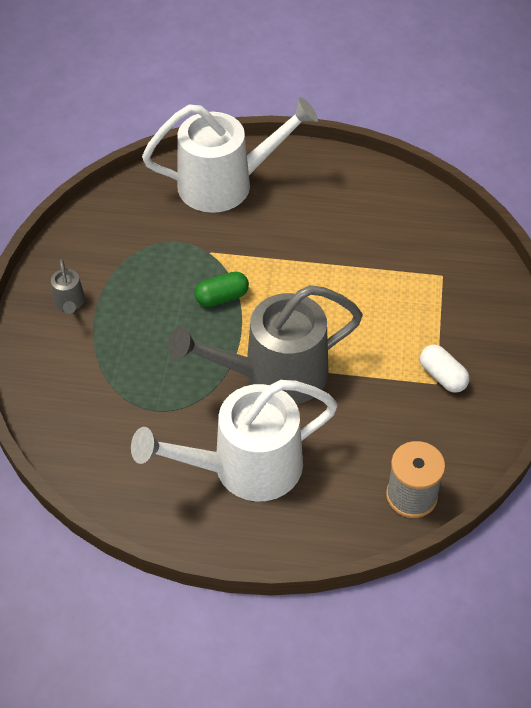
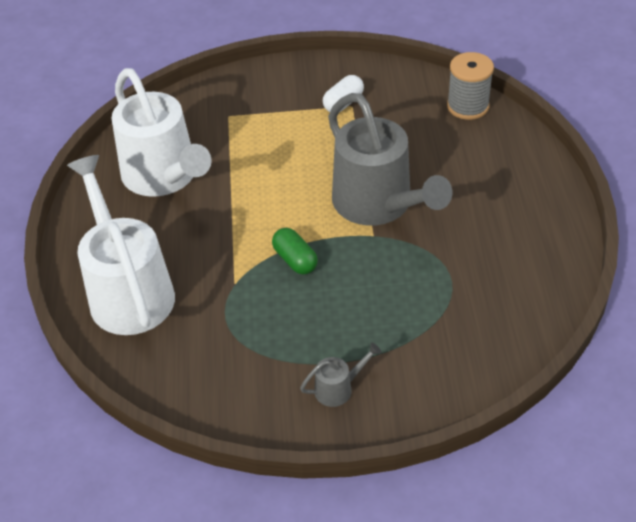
camera: 100 degrees left, 5 degrees down
(244, 468) = (486, 205): white watering can -> white watering can (164, 177)

